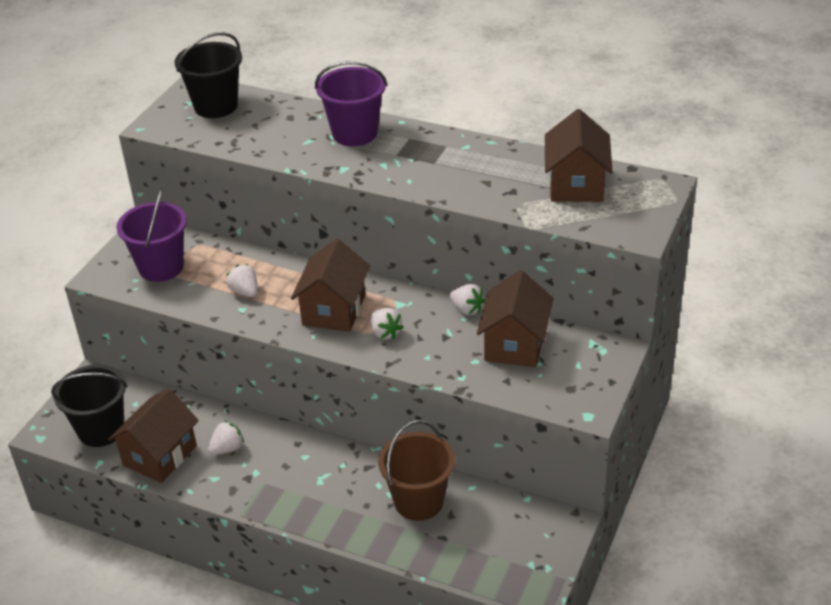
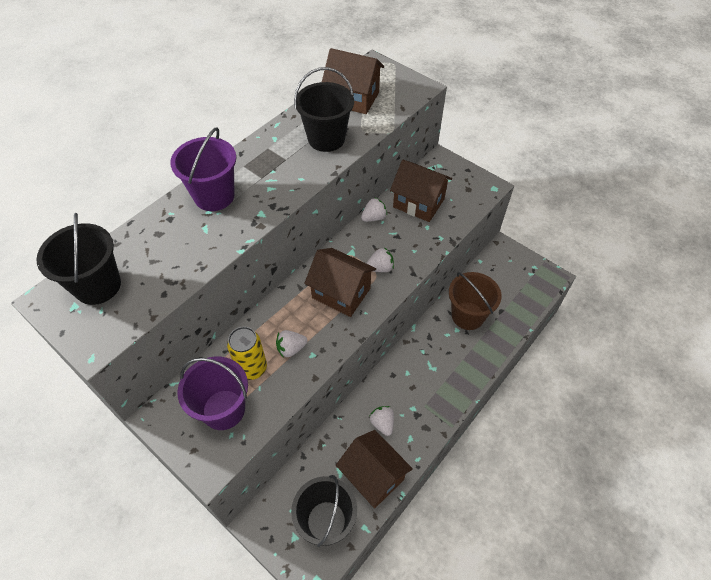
camera: 75 degrees left, 15 degrees up
(213, 272) = (252, 368): none -> yellow can
(486, 182) = (326, 139): none -> black bucket

